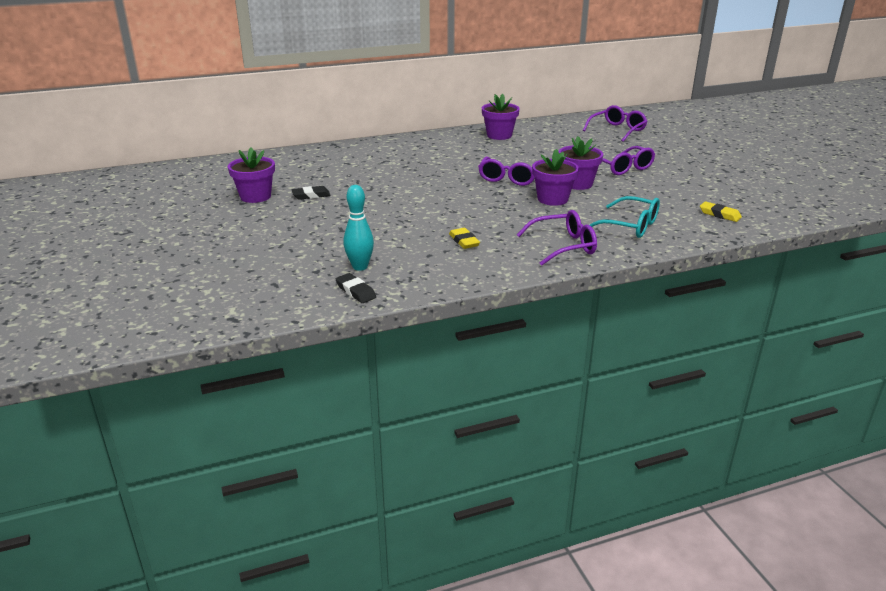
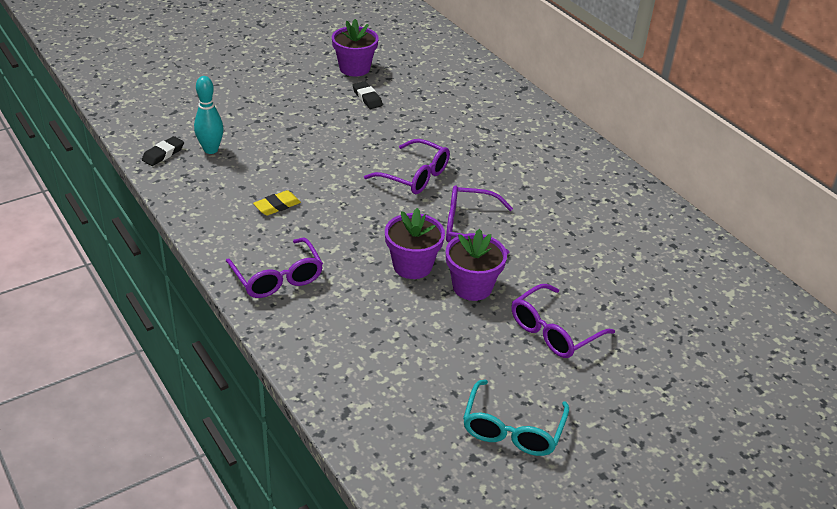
camera: 75 degrees right, 10 degrees up
(499, 135) = (628, 209): purple flower pot -> none
(617, 130) = (726, 329): purple glasses -> purple glasses (414, 176)
(630, 226) = (346, 333): turquoise glasses -> turquoise glasses (512, 429)
(719, 214) = (408, 427): yellow eraser -> none

